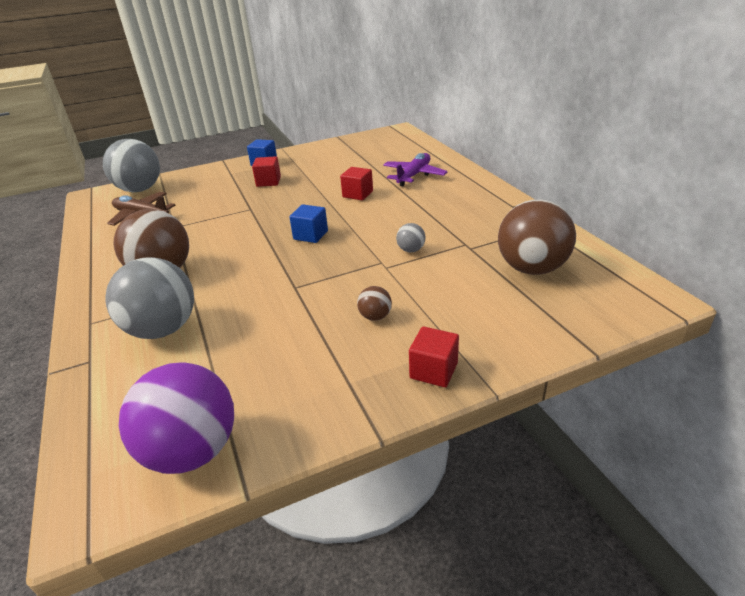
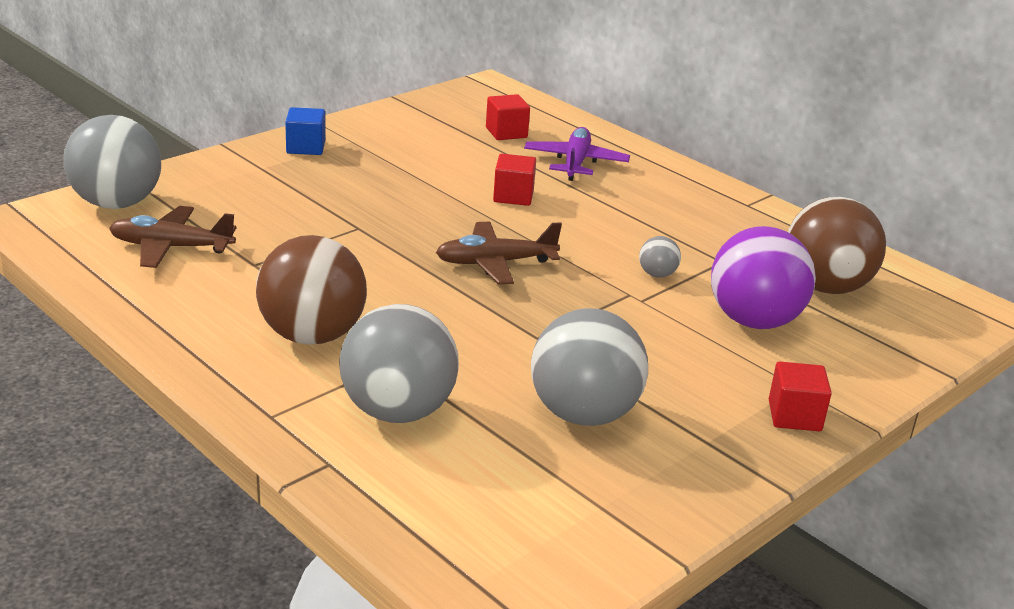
camera: 25 degrees left, 5 degrees down
(192, 451) = (583, 538): purple ball -> purple ball (754, 321)
(268, 181) = (346, 181): red cube -> red cube (506, 133)
(277, 347) = (583, 414): none -> grey ball
(310, 235) = (495, 263): blue cube -> brown plane
(375, 316) = (678, 363): brown ball -> none

